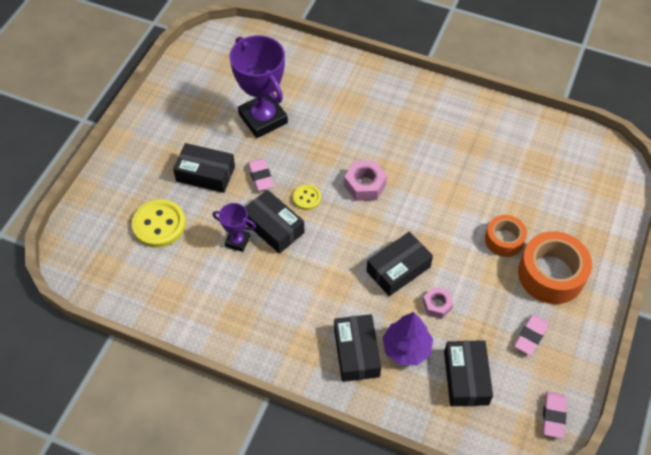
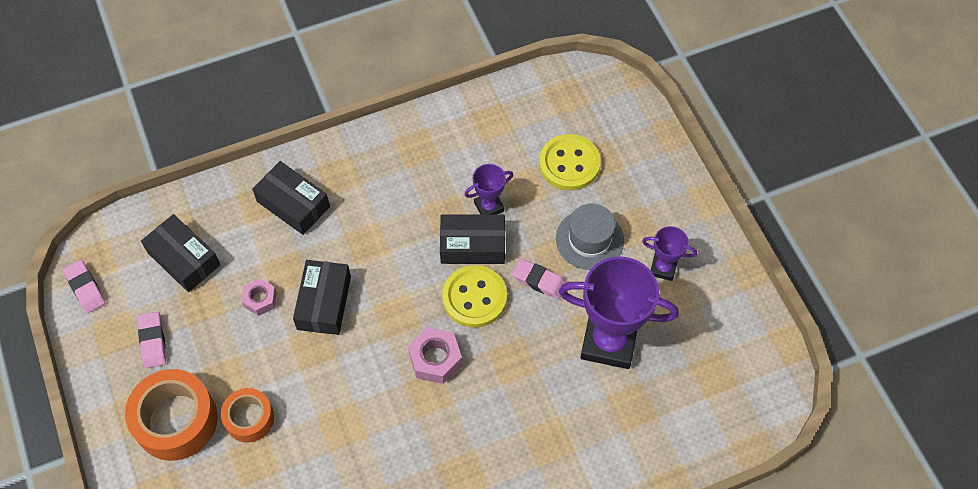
camera: 135 degrees right, 5 degrees up
(188, 128) = (663, 268): none -> purple trophy
(205, 174) = (589, 239): black box -> grey hat
(307, 198) = (474, 297): yellow button -> yellow button, size x1.82
(406, 348) = (254, 241): purple tree -> none

